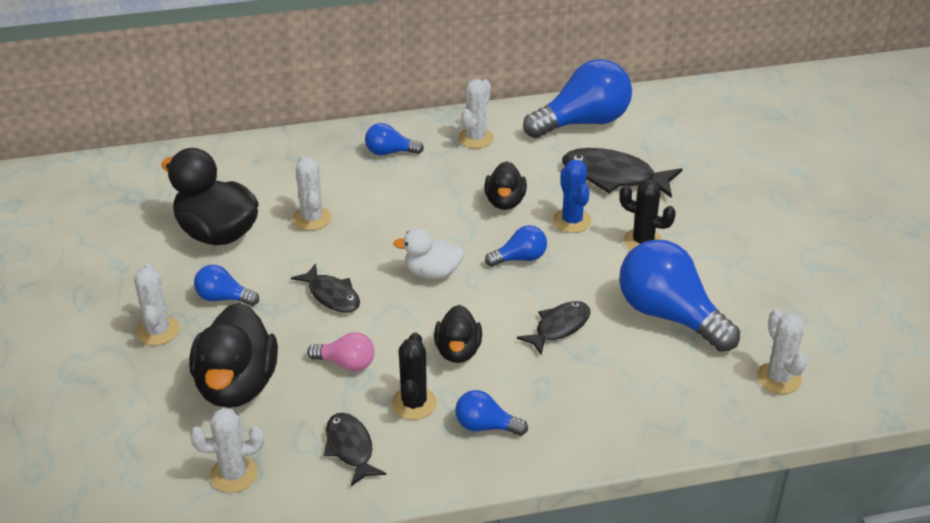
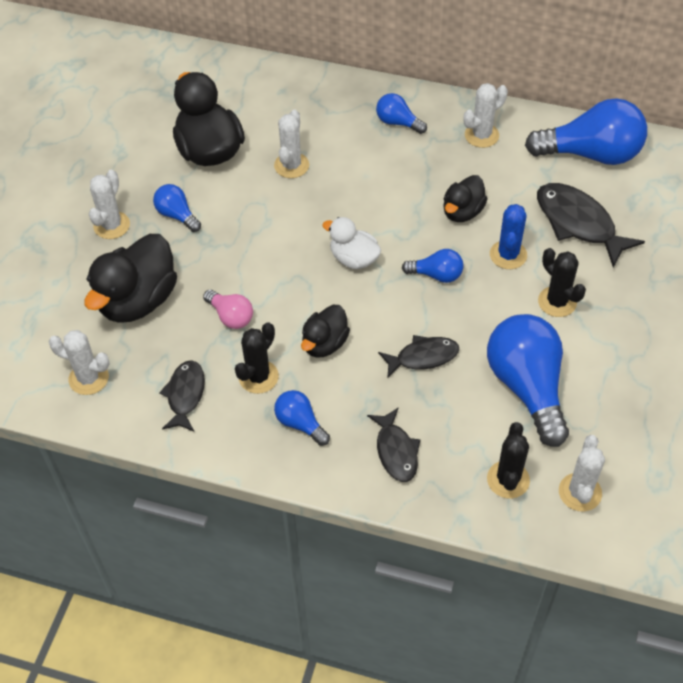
camera: 30 degrees right, 15 degrees up
(332, 295) = (260, 247): black fish -> black fish (396, 451)
(711, 394) = (508, 480): none -> black cactus

